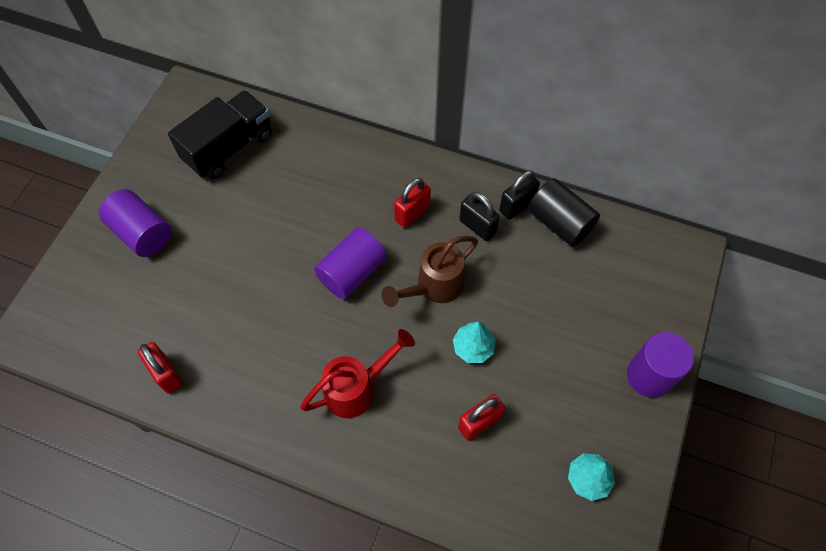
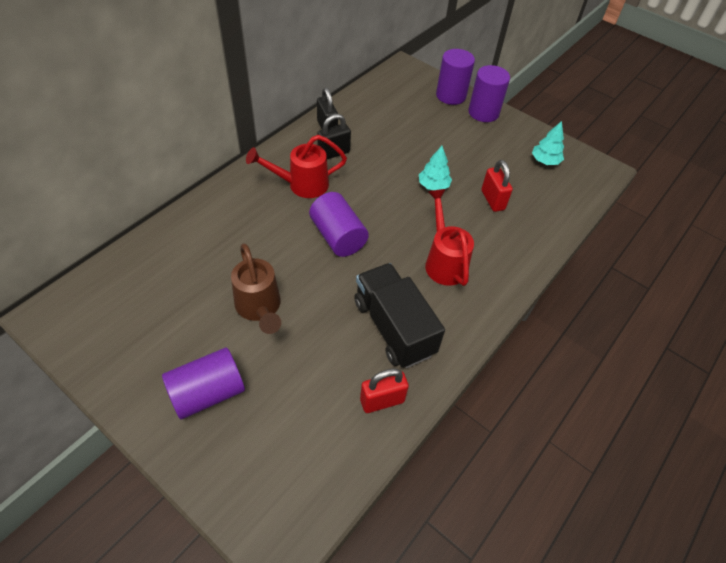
camera: 75 degrees left, 10 degrees down
(229, 148) = (149, 293): black truck -> black truck (393, 327)
(412, 213) = (301, 185): red padlock -> red watering can
(433, 287) = (374, 192): brown watering can -> brown watering can (259, 308)
(559, 223) = (353, 113): black cylinder -> none
(662, 325) = (451, 95): none -> purple cylinder

